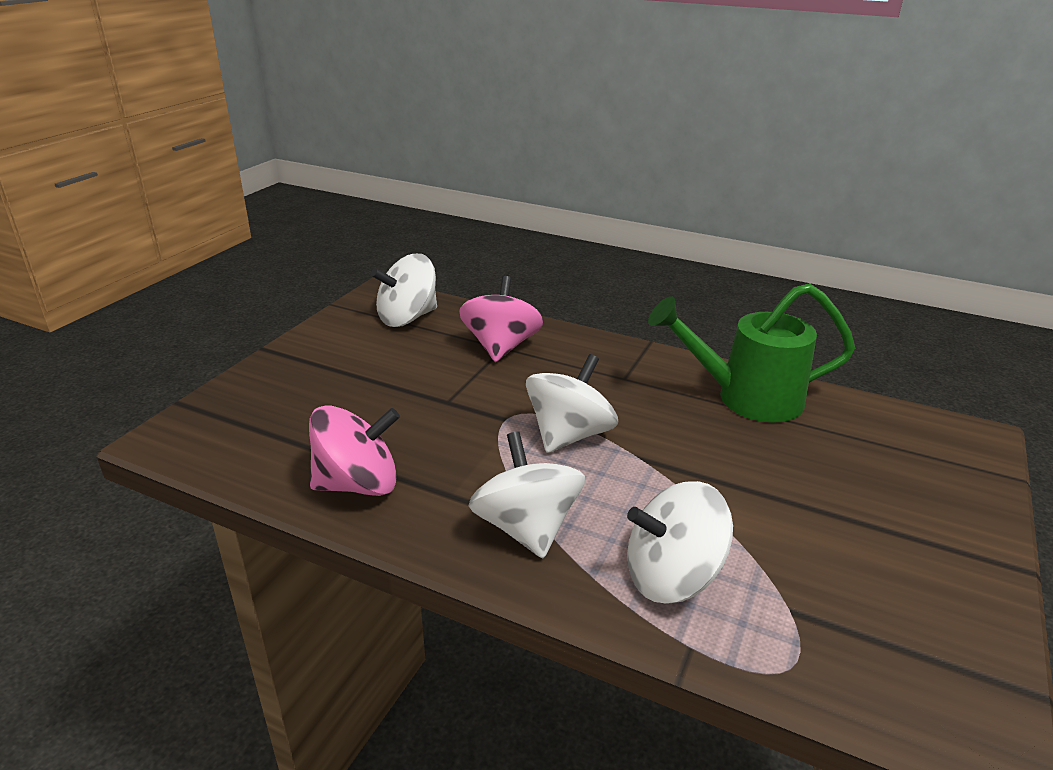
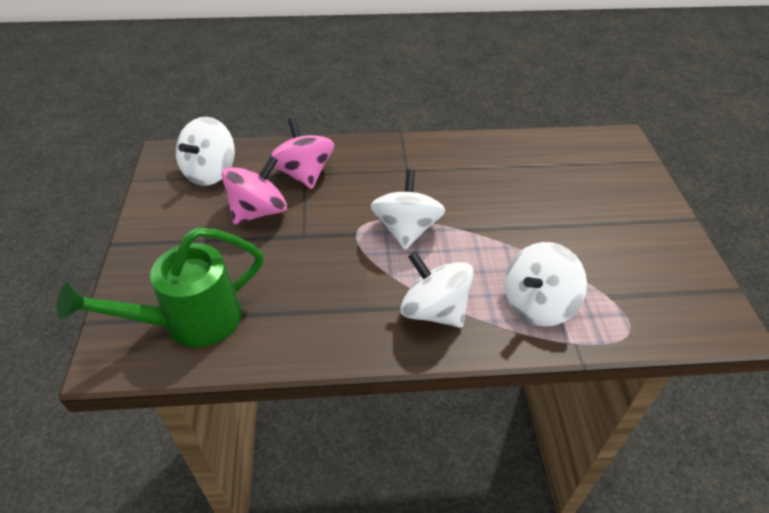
camera: 30 degrees left, 15 degrees up
(358, 484) = (299, 329): pink spinning top -> pink spinning top (258, 211)
(747, 398) = (490, 158): green watering can -> green watering can (190, 321)

